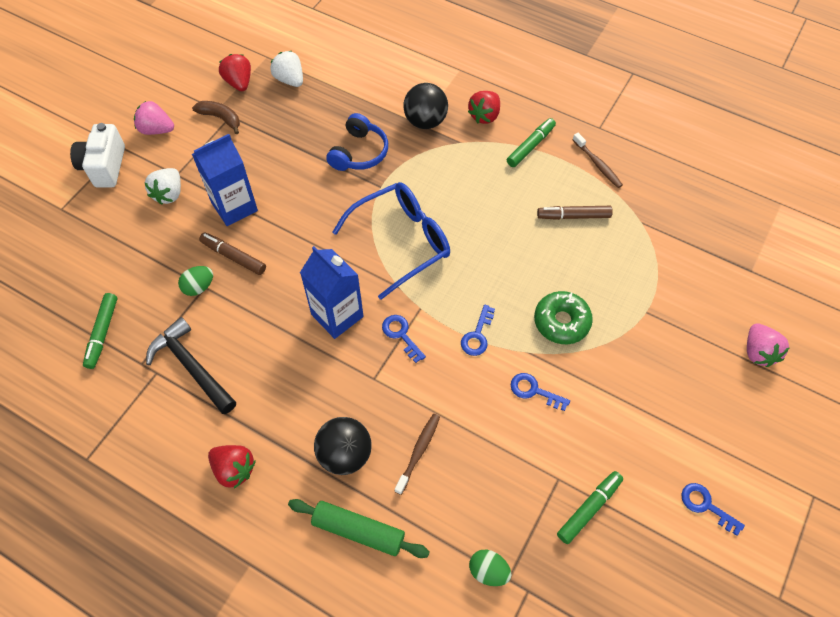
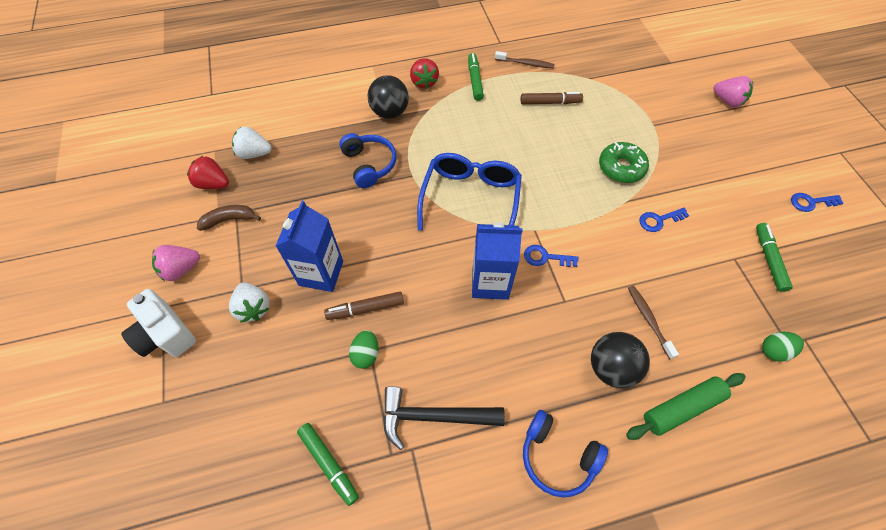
camera: 45 degrees left, 0 degrees up
(234, 469) = (557, 456): red strawberry -> blue headphones
(477, 335) = (588, 216): blue key -> none
(573, 216) = (550, 102): brown marker -> brown marker turned 135 degrees counterclockwise

